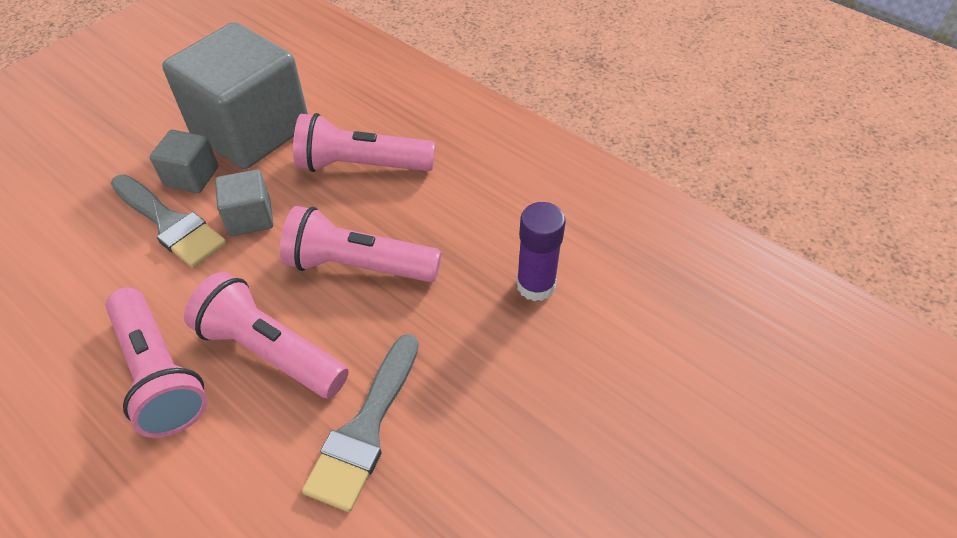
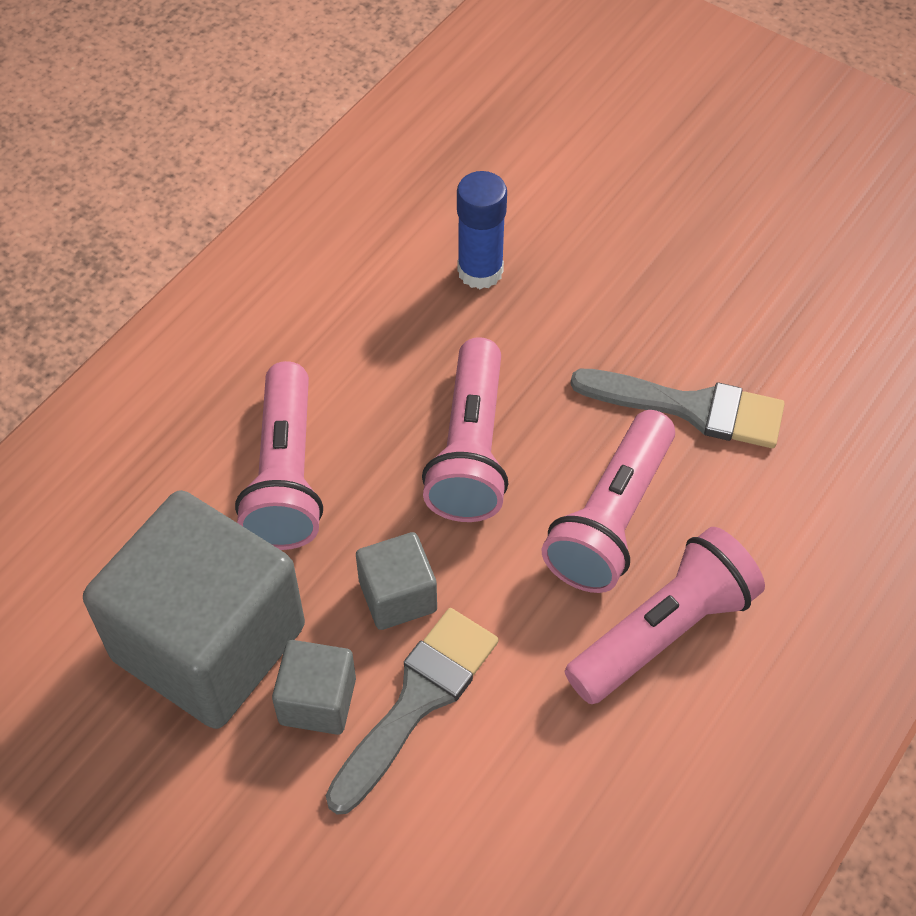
camera: 95 degrees left, 5 degrees up
(535, 285) = (480, 271): purple glue stick -> blue glue stick

